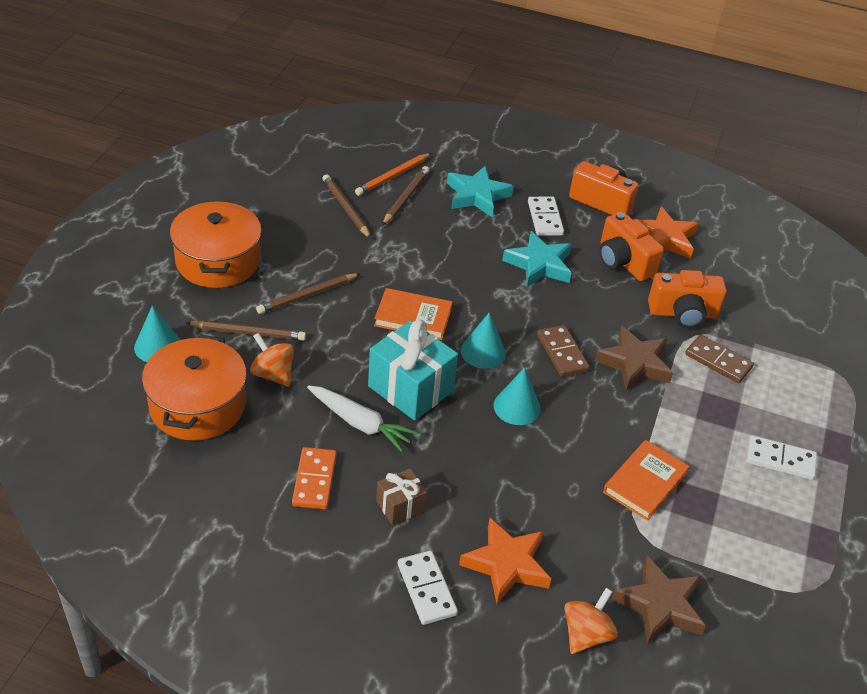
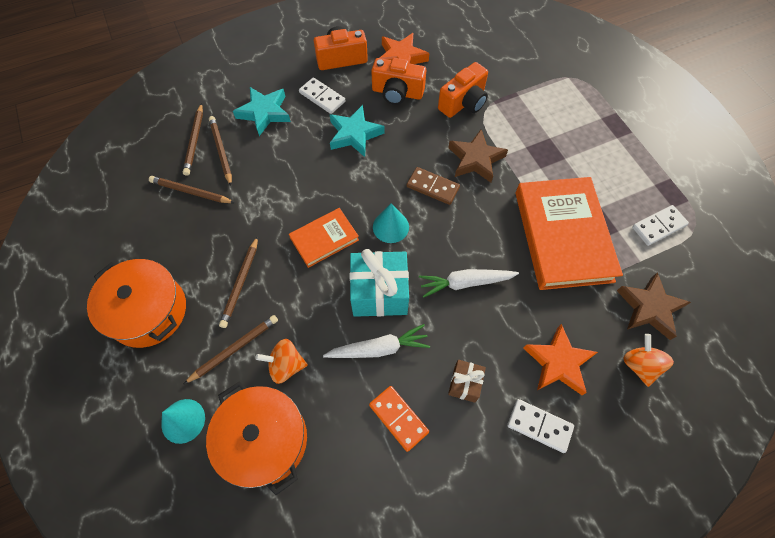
camera: 40 degrees left, 20 degrees up
(392, 176) = (194, 141): orange pencil -> brown pencil
(498, 441) = (465, 283): none -> white carrot
(517, 407) = (449, 248): turquoise cone -> none
(645, 483) = (562, 236): orange book -> orange book, size x1.93
(718, 361) = (512, 120): brown domino -> none
(780, 460) = (603, 158): white domino -> white domino (658, 226)

